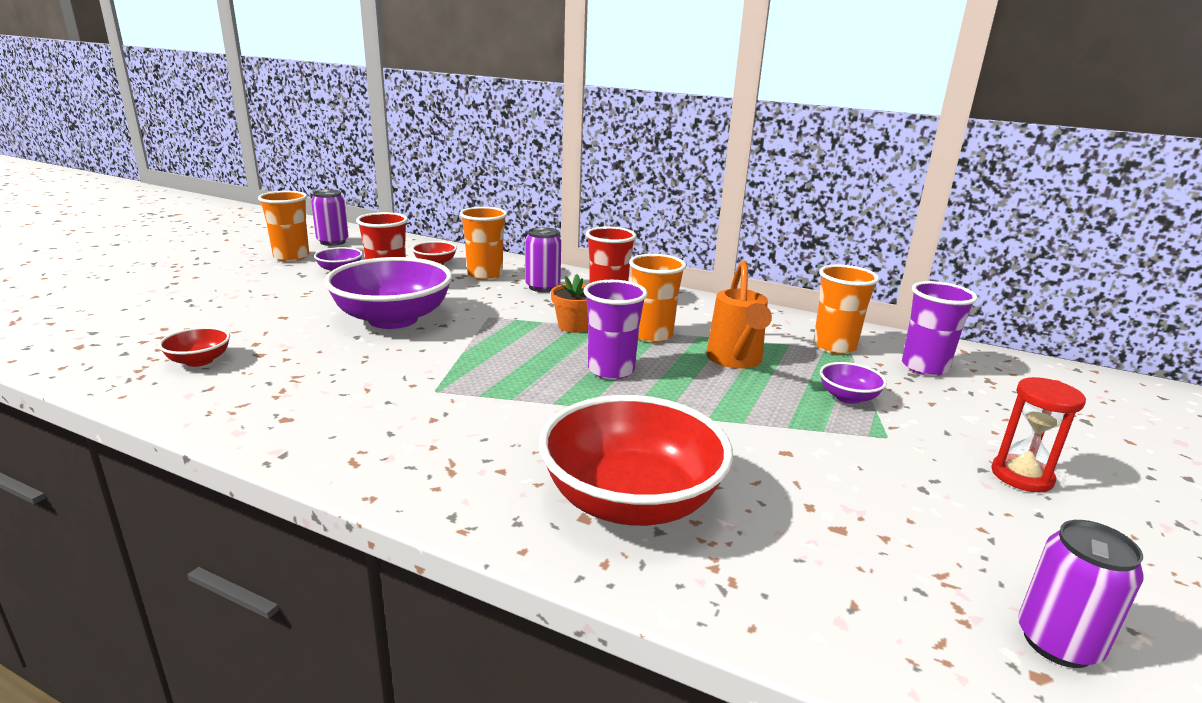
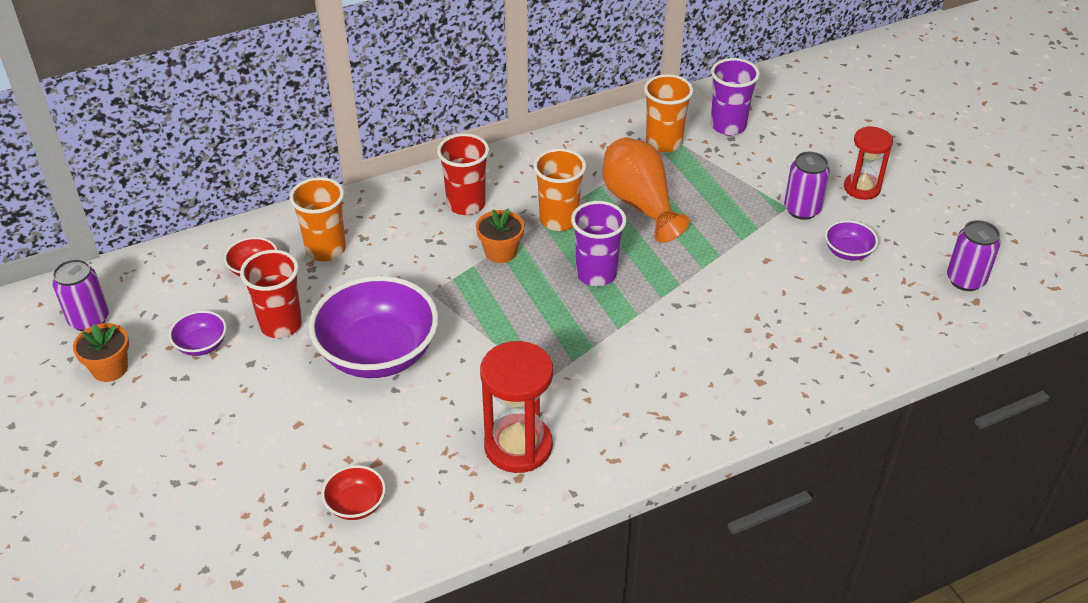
camera: 50 degrees left, 20 degrees up
(291, 257) = (110, 368): orange cup -> orange flower pot
(330, 405) = (518, 446): none -> red hourglass
(542, 287) = (396, 228): purple can -> purple can (802, 209)
(631, 501) = (761, 354): red bowl -> none
(735, 361) = (640, 204): orange watering can -> orange vase
(848, 397) = (732, 189): purple bowl -> purple bowl (848, 252)

